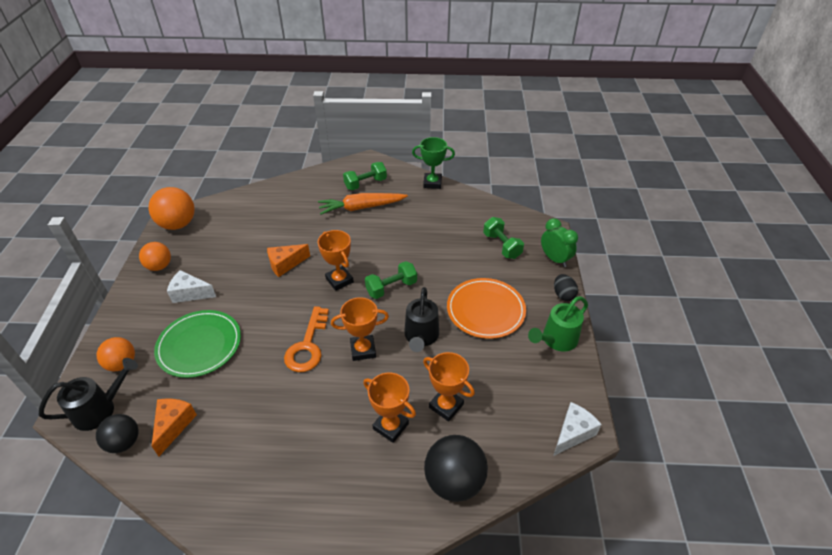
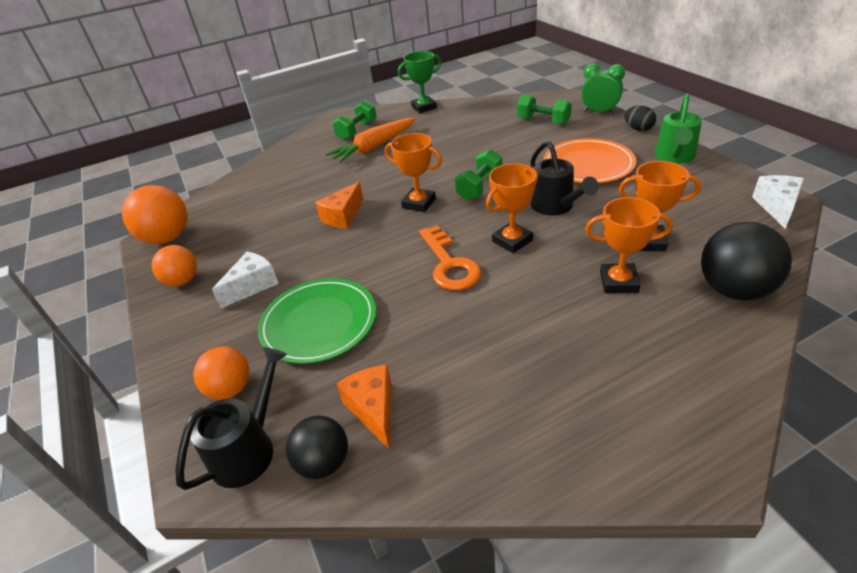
camera: 25 degrees left, 5 degrees down
(190, 293) = (252, 286): white cheese -> white cheese turned 150 degrees clockwise

